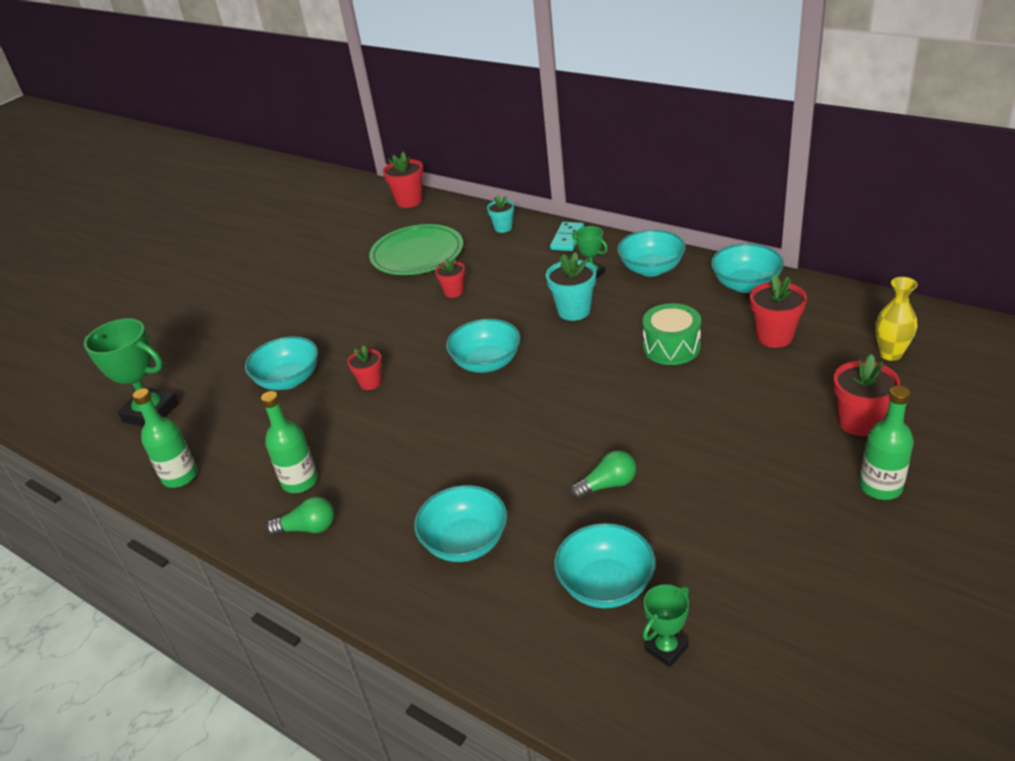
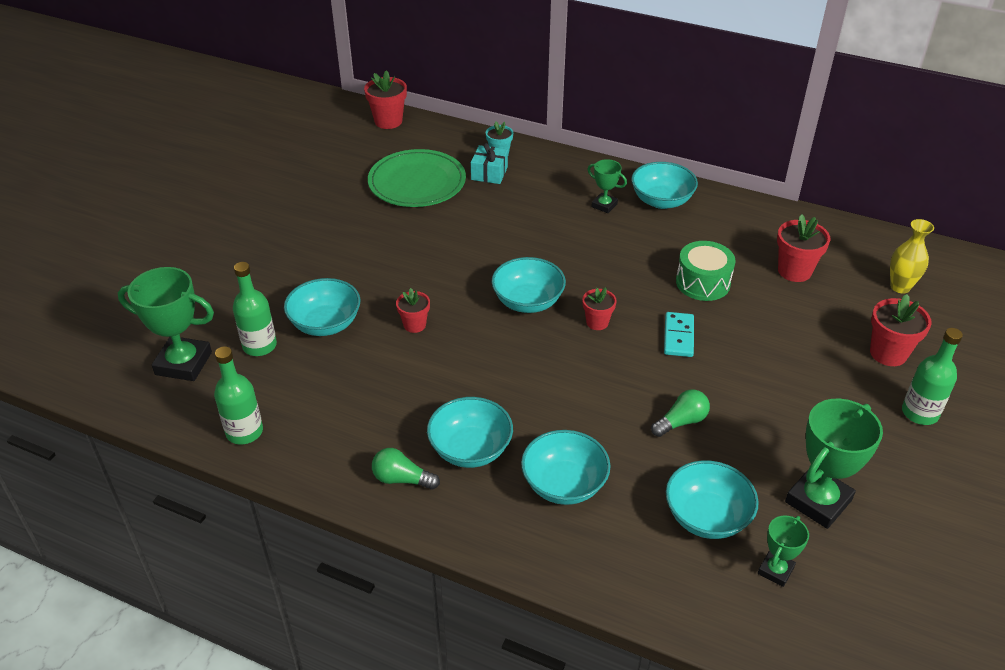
camera: 15 degrees left, 5 degrees up
(300, 481) = (376, 431): green bottle -> green bottle (259, 346)
(308, 528) = (402, 479): green light bulb -> green light bulb turned 150 degrees counterclockwise
(453, 292) = (470, 225): red flower pot -> red flower pot (597, 322)
(488, 245) = (489, 173): none -> turquoise gift
(567, 238) = (569, 167): turquoise domino -> turquoise domino (678, 336)
(574, 311) = (598, 245): turquoise flower pot -> none
(736, 576) = (818, 501): none -> green trophy
(745, 285) = (755, 218): turquoise bowl -> turquoise bowl (470, 449)

